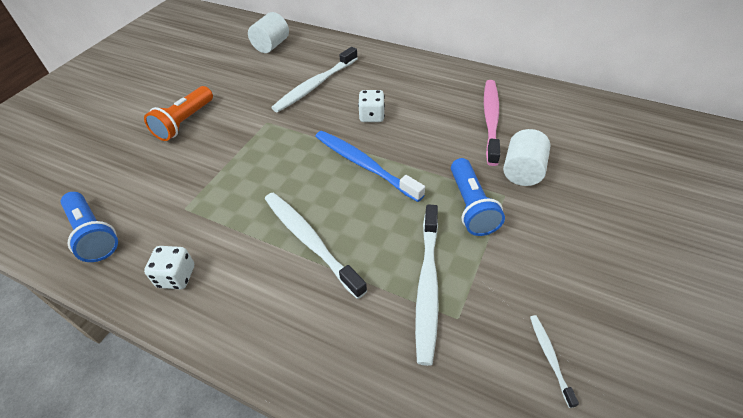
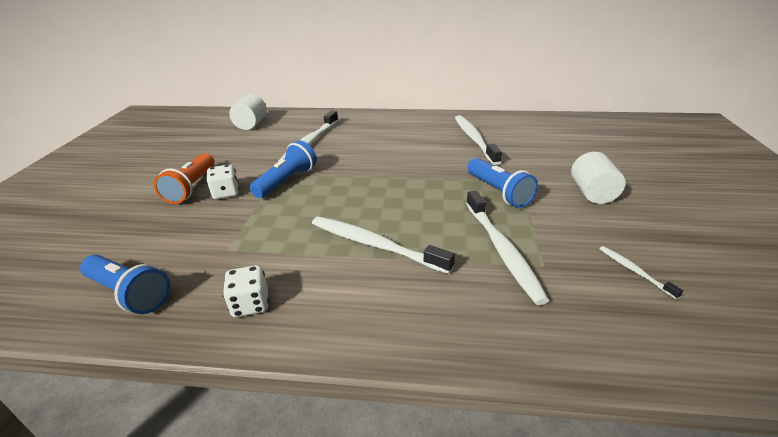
camera: 20 degrees left, 15 degrees down
(270, 135) = (287, 181): none -> blue flashlight
(364, 165) = (390, 184): blue toothbrush -> none
(372, 116) = (374, 153): white dice -> white dice (226, 193)
(491, 120) = (474, 139): pink toothbrush -> white toothbrush
(522, 171) = (521, 164): white cylinder -> white cylinder (592, 193)

